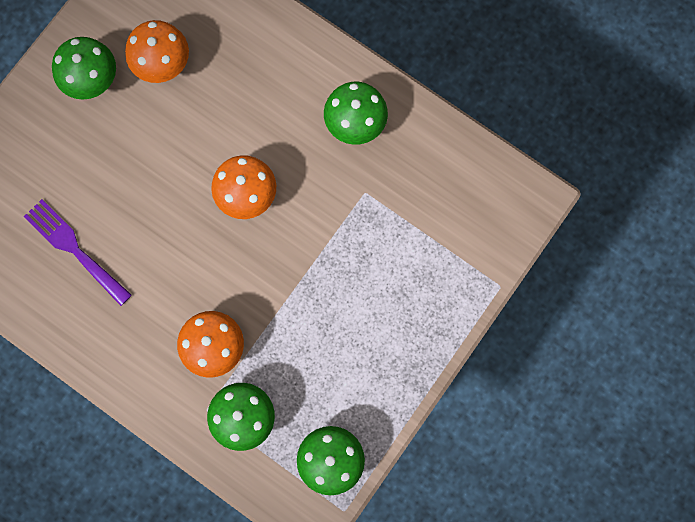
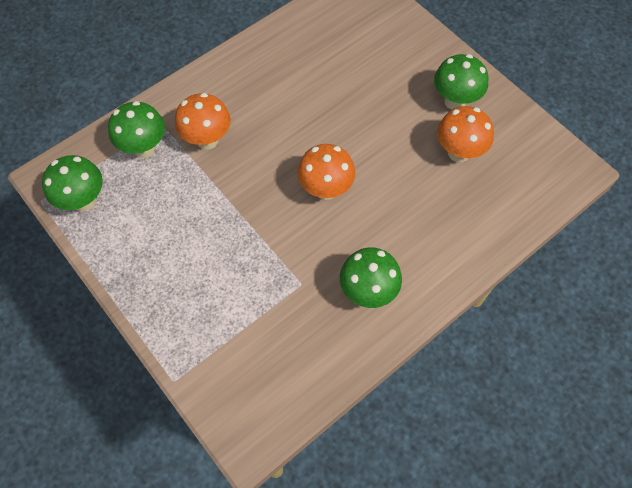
camera: 105 degrees right, 15 degrees down
(74, 249) = (318, 65): purple fork -> none

